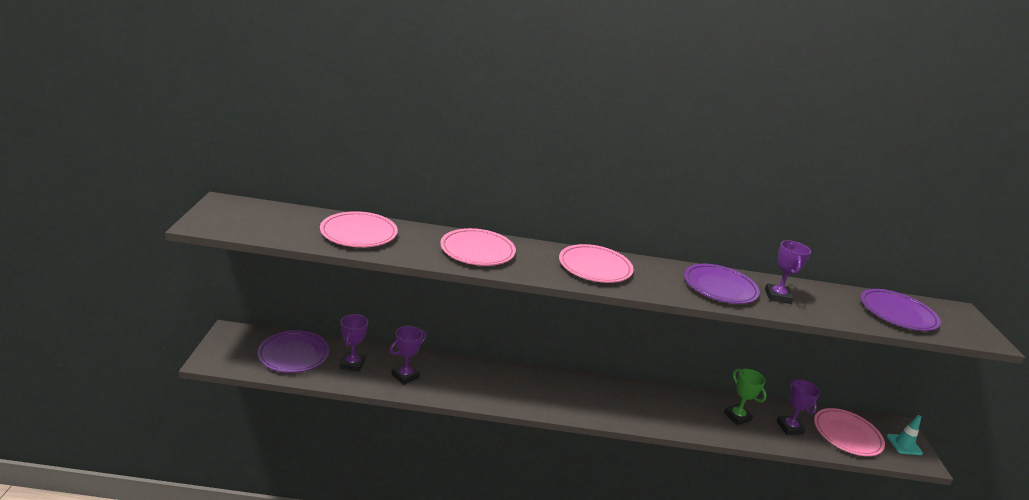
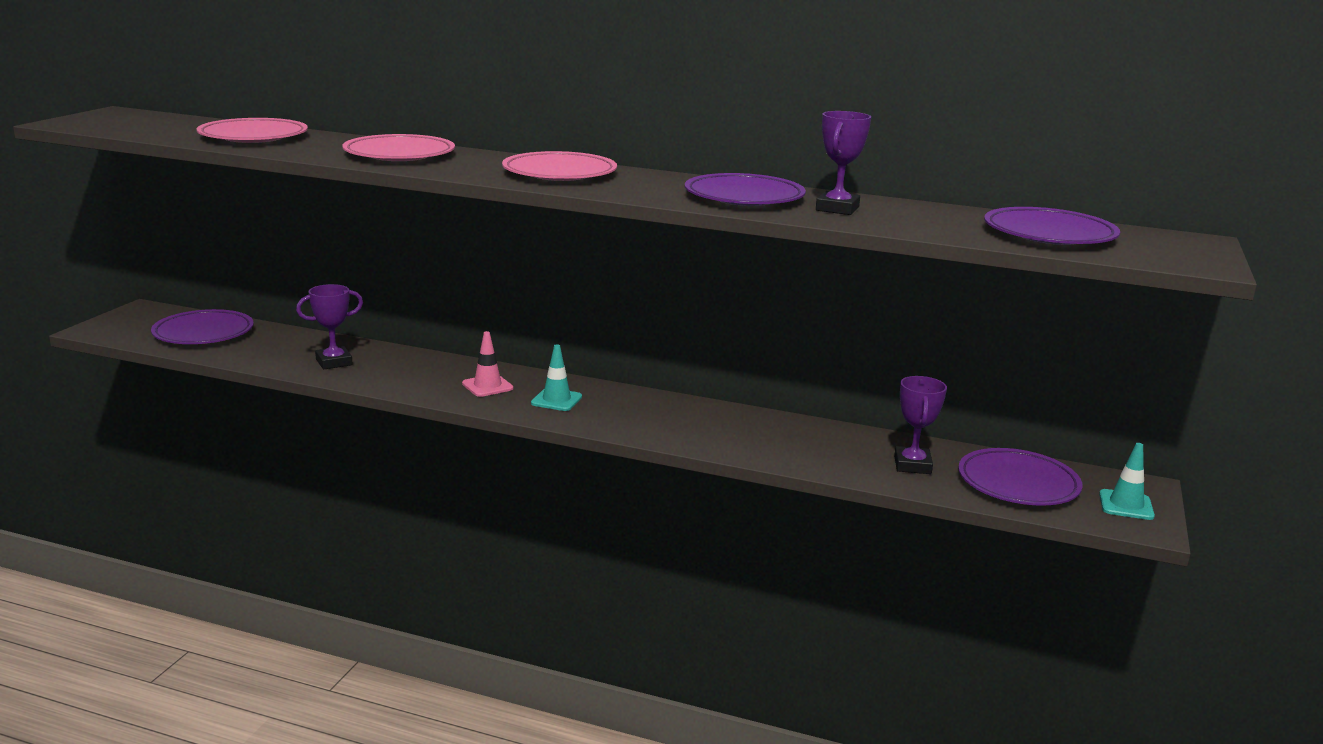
camera: 20 degrees right, 5 degrees down
(352, 364) = (272, 346): purple trophy -> none
(518, 388) = (487, 386): none -> pink traffic cone
(567, 396) = (556, 400): none -> turquoise traffic cone
(737, 417) = (825, 445): green trophy -> none
(847, 435) = (1018, 483): pink plate -> purple plate

